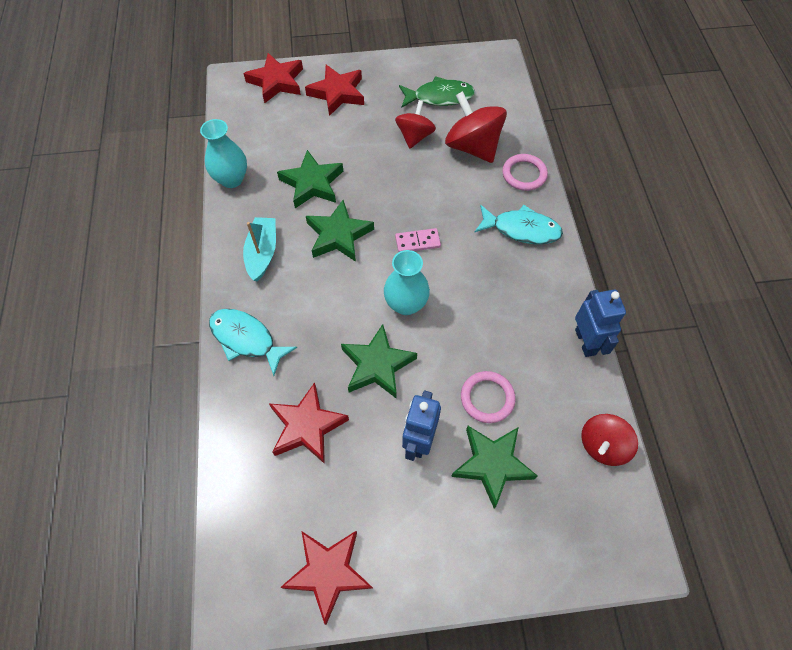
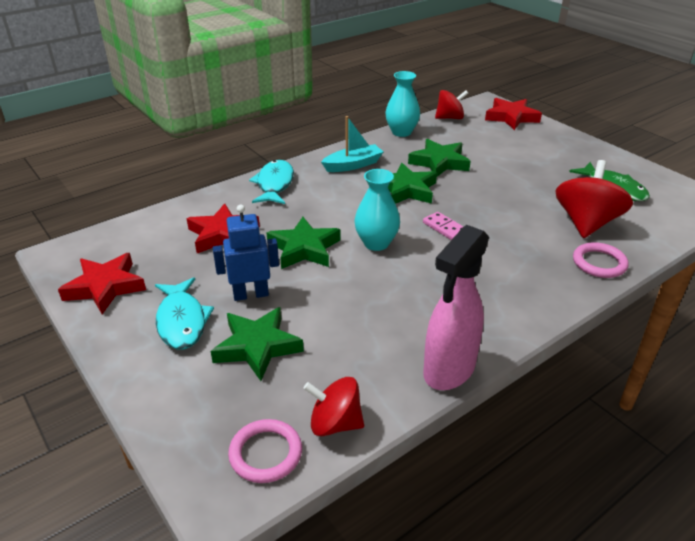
camera: 60 degrees right, 25 degrees down
(337, 93) = (540, 143): red star -> none
(414, 136) = (551, 190): red spinning top -> red spinning top (450, 118)
(487, 398) = (324, 321): pink ring -> pink ring (266, 453)
(521, 229) = (532, 282): turquoise fish -> turquoise fish (182, 321)
(585, 342) = (448, 370): blue robot -> pink spray bottle

